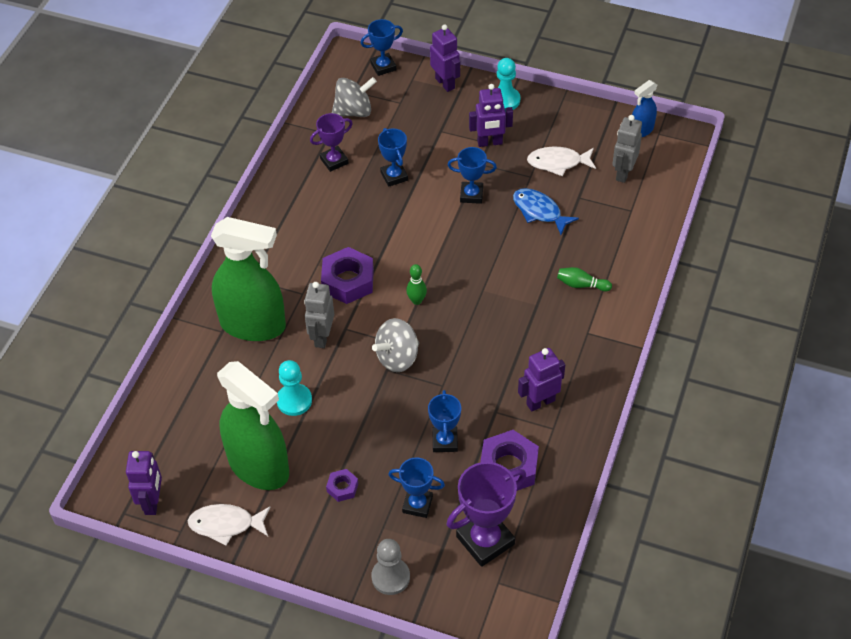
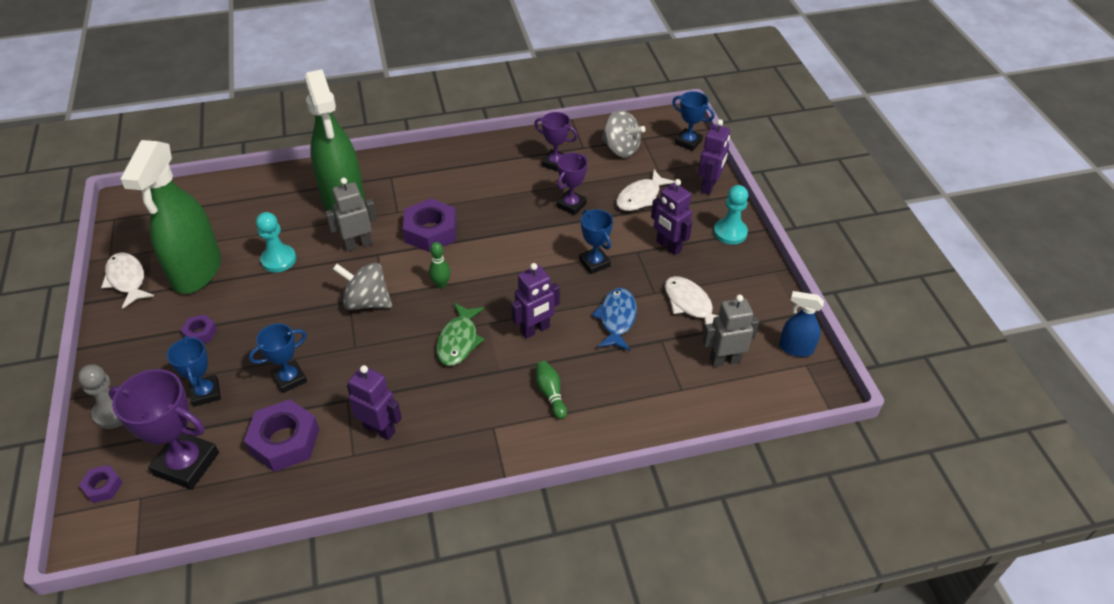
camera: 55 degrees right, 5 degrees down
(152, 502) = (131, 229): purple robot -> purple robot (535, 330)
(394, 176) = (571, 205): blue trophy -> purple trophy
(422, 129) = (641, 197): none -> white fish
(469, 605) = (103, 487): none -> purple nut
(487, 316) = (459, 341): none -> green fish

